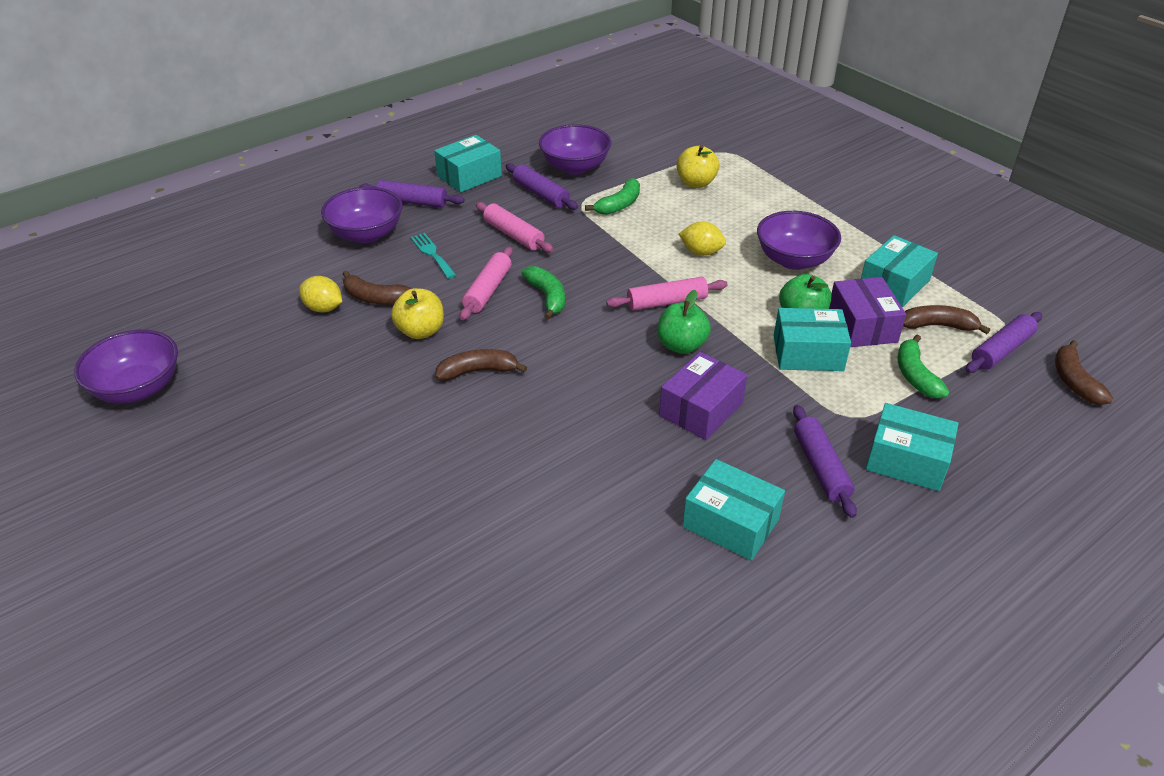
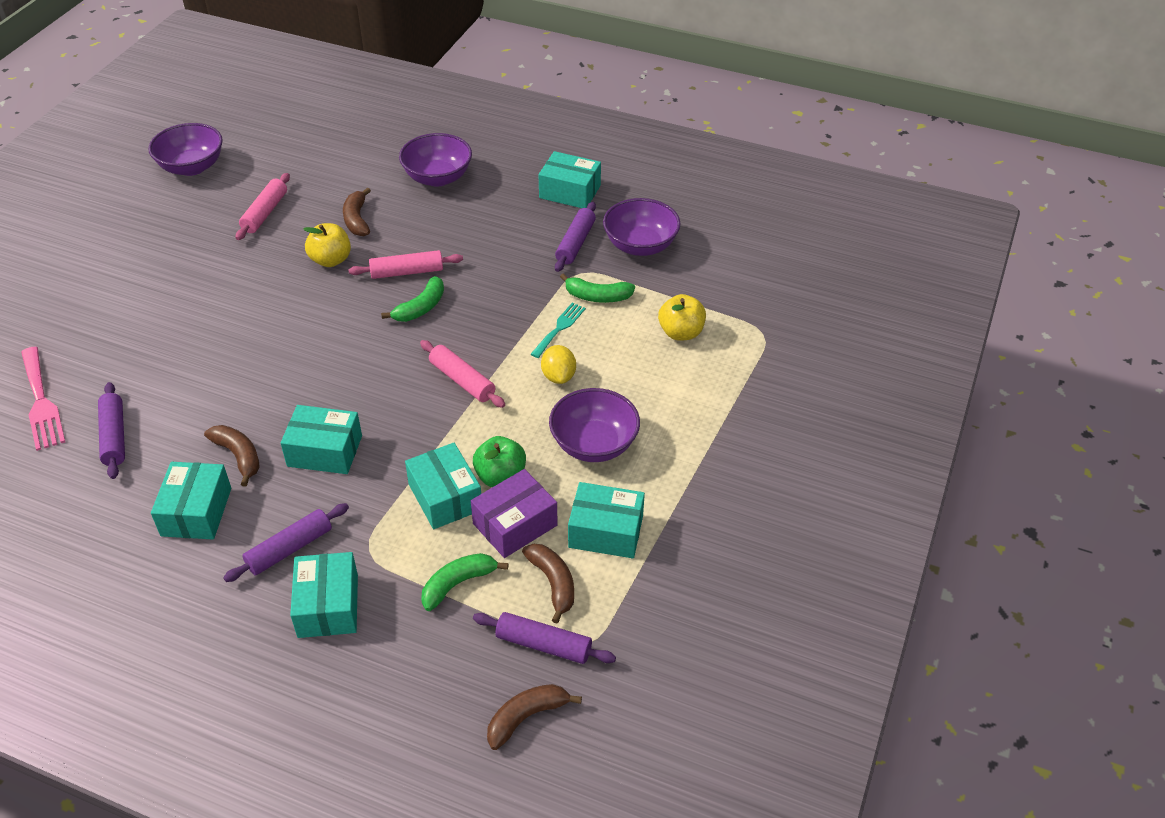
camera: 60 degrees right, 5 degrees up
(323, 308) = (328, 201): yellow lemon -> none
(412, 202) = (503, 179): purple rolling pin -> purple rolling pin (114, 436)
(432, 254) = (436, 222): turquoise fork -> turquoise fork (559, 328)
(452, 623) = (41, 402): none -> pink fork
(478, 371) = (300, 309): brown banana -> brown banana (238, 456)
(513, 235) = (497, 253): pink rolling pin -> pink rolling pin (265, 213)
(681, 345) = (404, 411): green apple -> none
(701, 409) = (325, 451): purple box -> turquoise box

